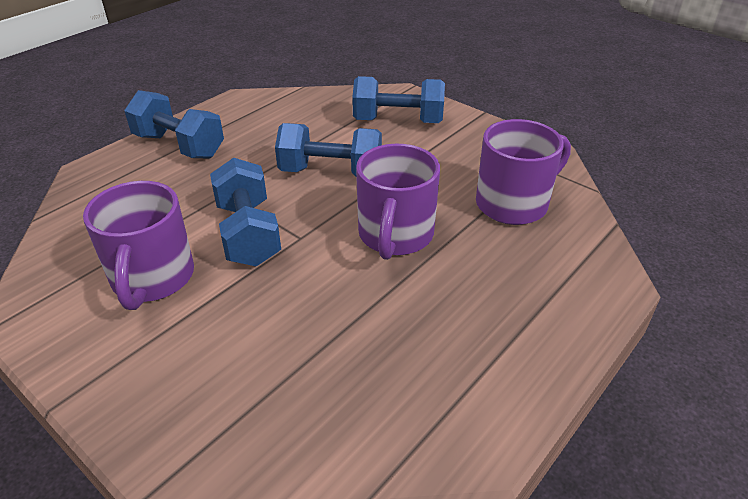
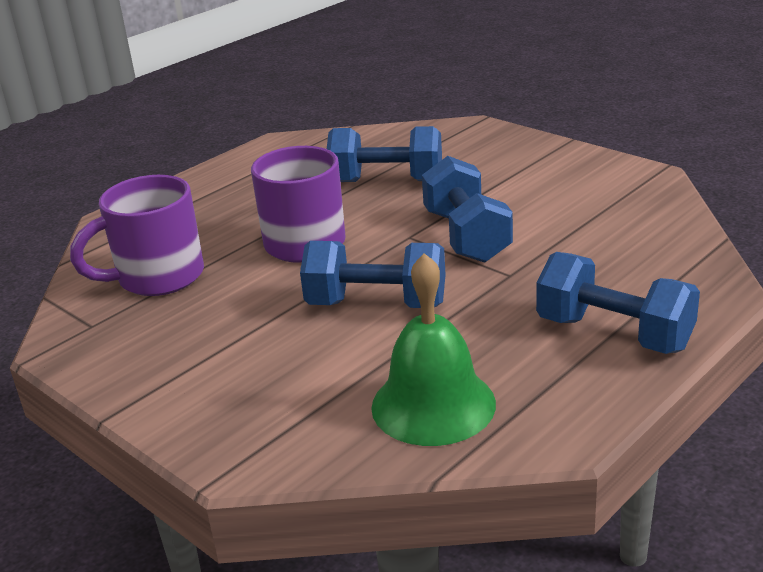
camera: 175 degrees left, 10 degrees down
(152, 279) = (547, 199): purple mug -> none
(300, 113) = (433, 405): none -> green bell
(398, 121) = (262, 392): blue dumbbell -> blue dumbbell (387, 181)

